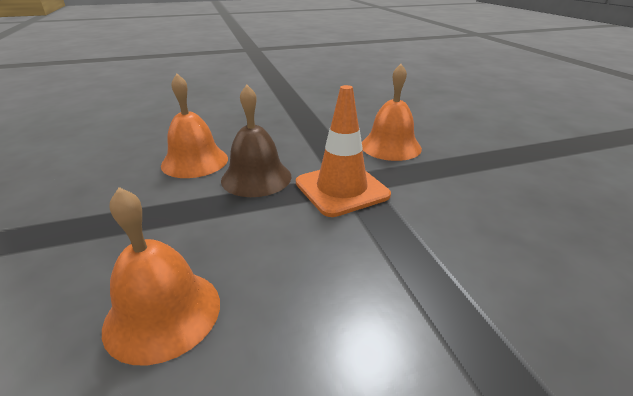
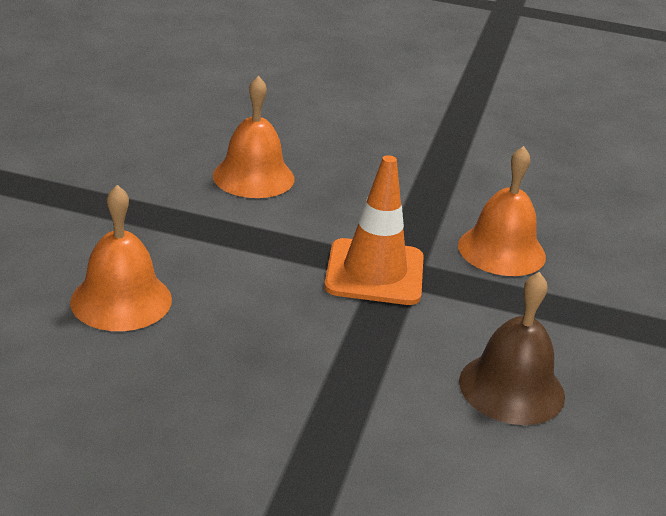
camera: 30 degrees right, 0 degrees up
(256, 178) = (299, 222): brown bell -> brown bell (511, 388)

